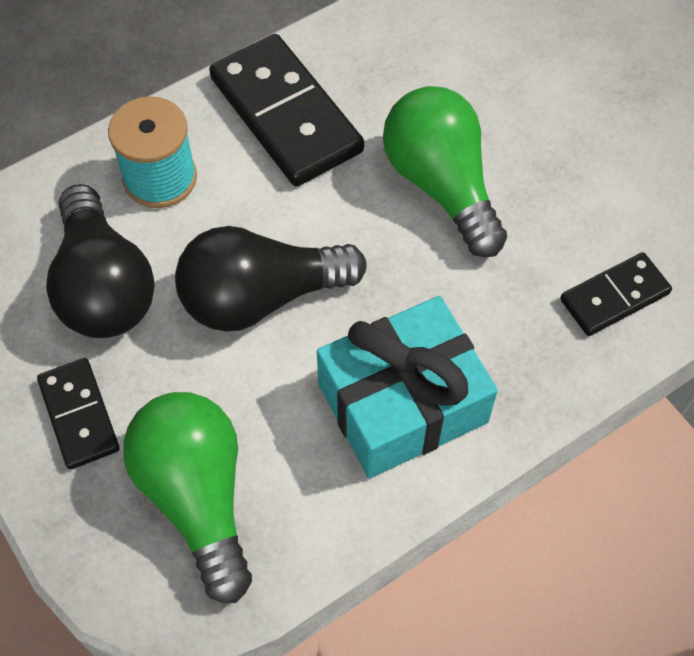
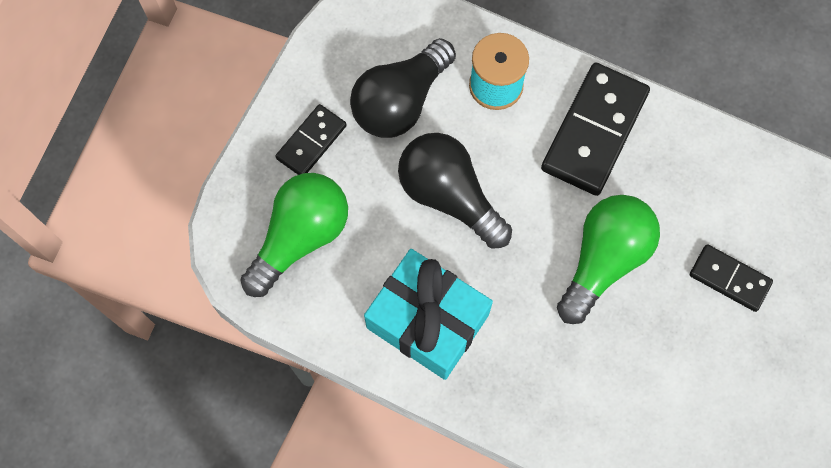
camera: 60 degrees right, 10 degrees up
(614, 296) = (587, 416): black domino -> black domino (729, 279)

